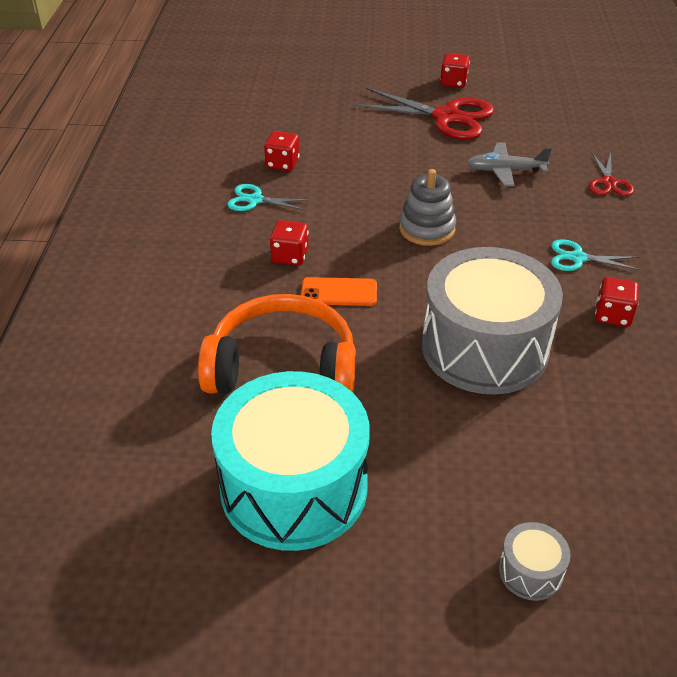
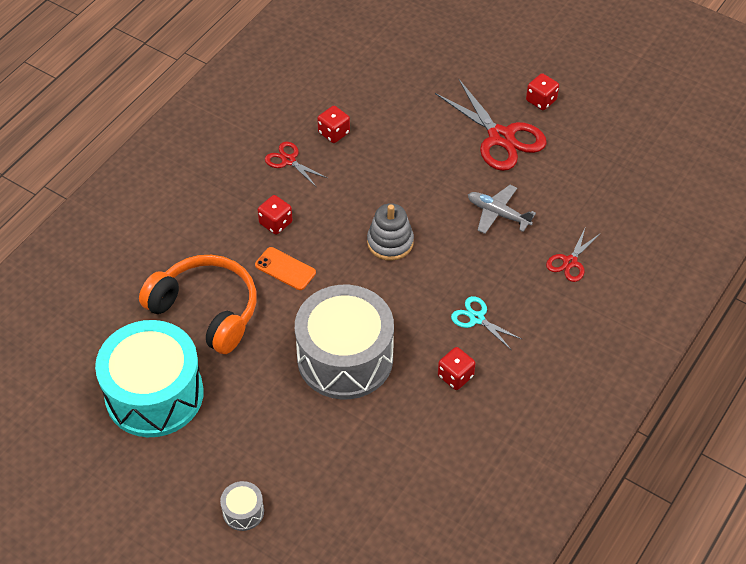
camera: 30 degrees right, 10 degrees up
(255, 200) = (288, 160): turquoise scissors -> red scissors

